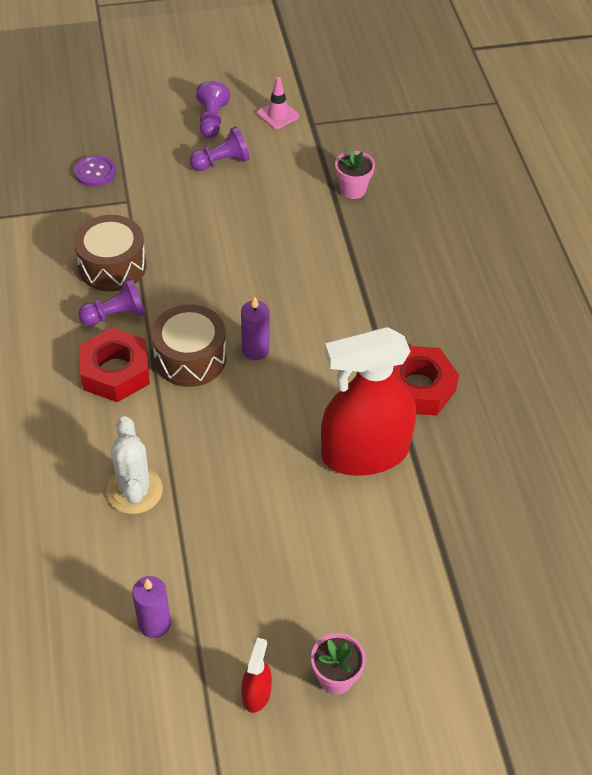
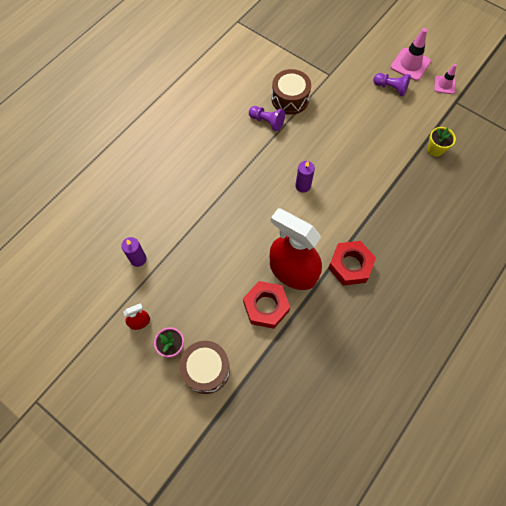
camera: 50 degrees right, 15 degrees up
(95, 172) = (331, 50): purple button -> none
(115, 372) = (239, 146): red nut -> red nut (266, 306)
(134, 491) = (190, 201): white cactus -> none
(190, 358) = (273, 166): brown drum -> brown drum (206, 369)
(212, 120) = (410, 64): purple pawn -> pink traffic cone
(353, 190) = (435, 149): pink flower pot -> yellow flower pot

